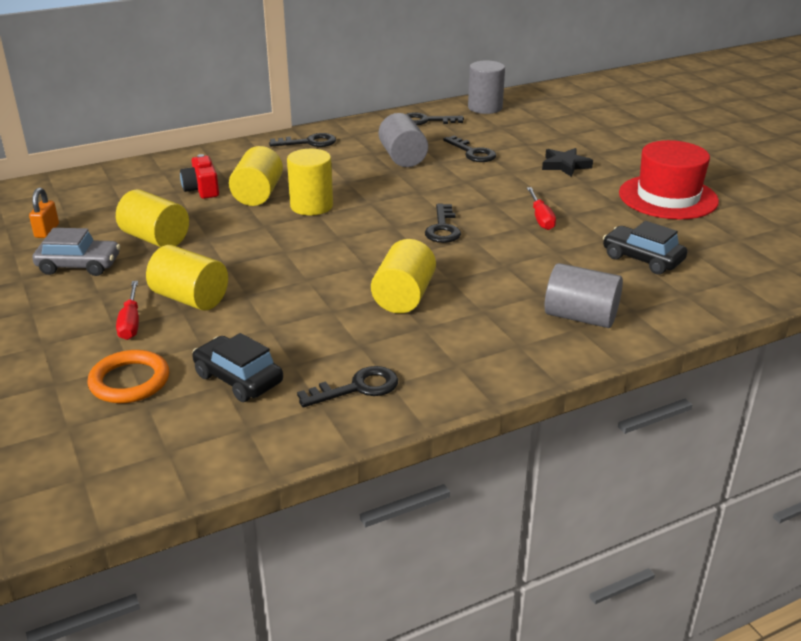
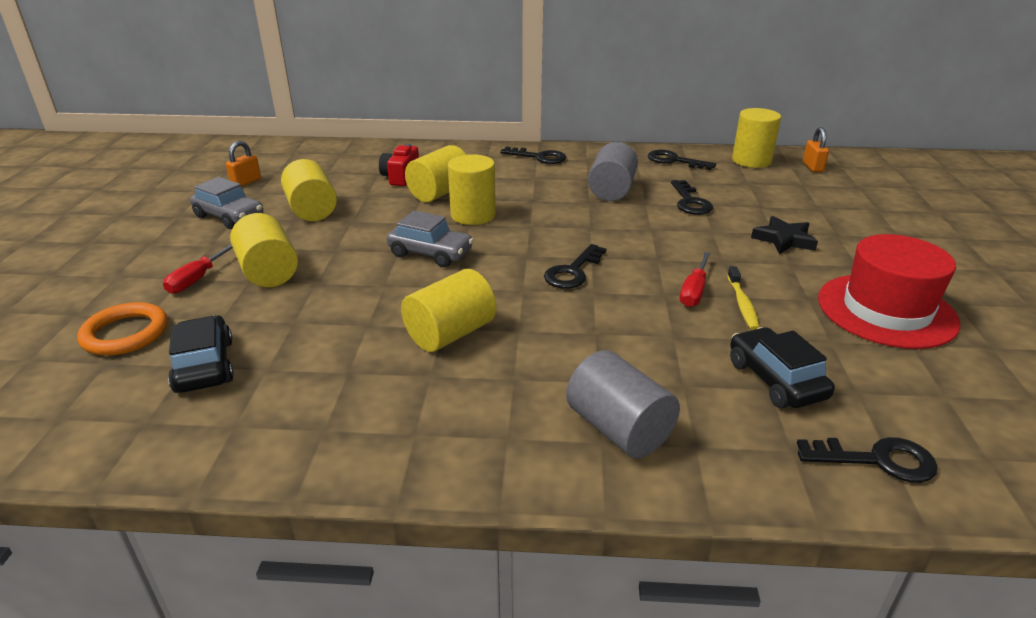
camera: 30 degrees right, 0 degrees up
(314, 245) = (430, 253): none -> grey car
(357, 388) = (288, 420): black key -> black key (877, 460)
(485, 108) = (751, 161): grey cylinder -> yellow cylinder
(534, 103) = (812, 167): none -> orange padlock
(580, 218) = (742, 304): none -> yellow toothbrush

